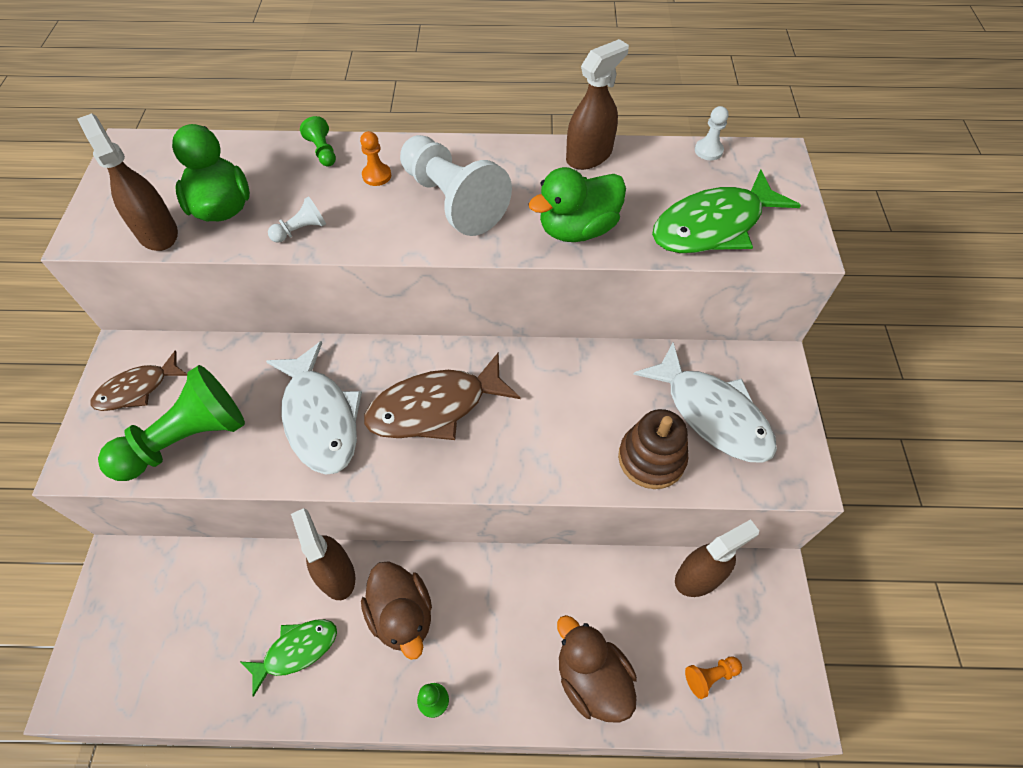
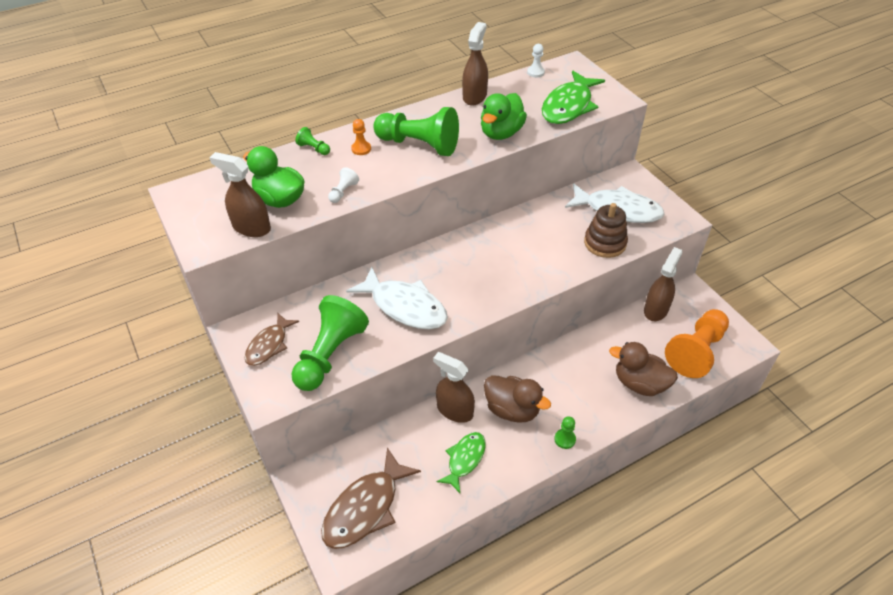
camera: 30 degrees left, 10 degrees down
(435, 407) = (468, 271): brown fish -> brown fish (365, 508)
(453, 200) = (419, 145): white pawn -> green pawn
(710, 676) = (696, 351): orange pawn -> orange pawn, size x2.37

